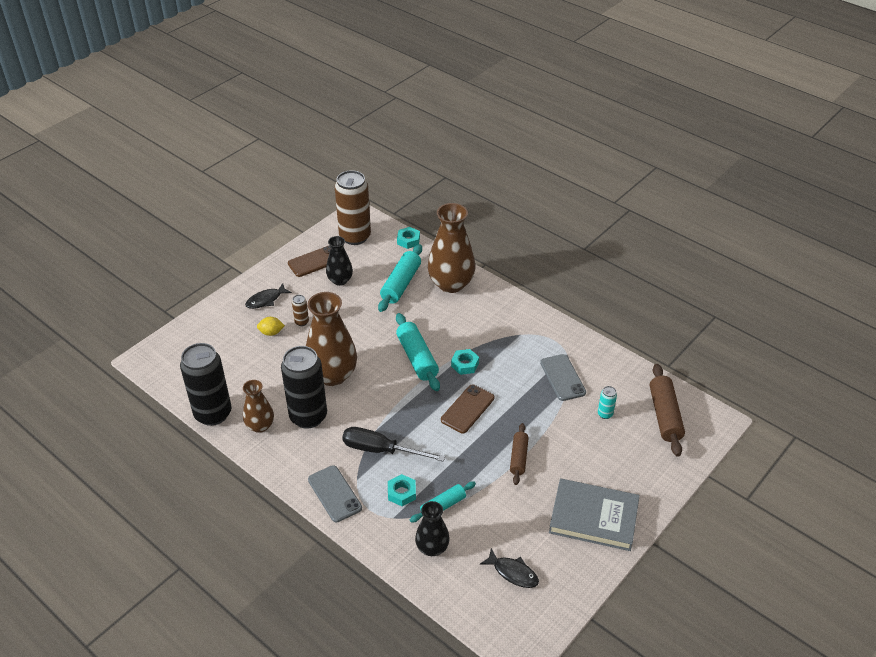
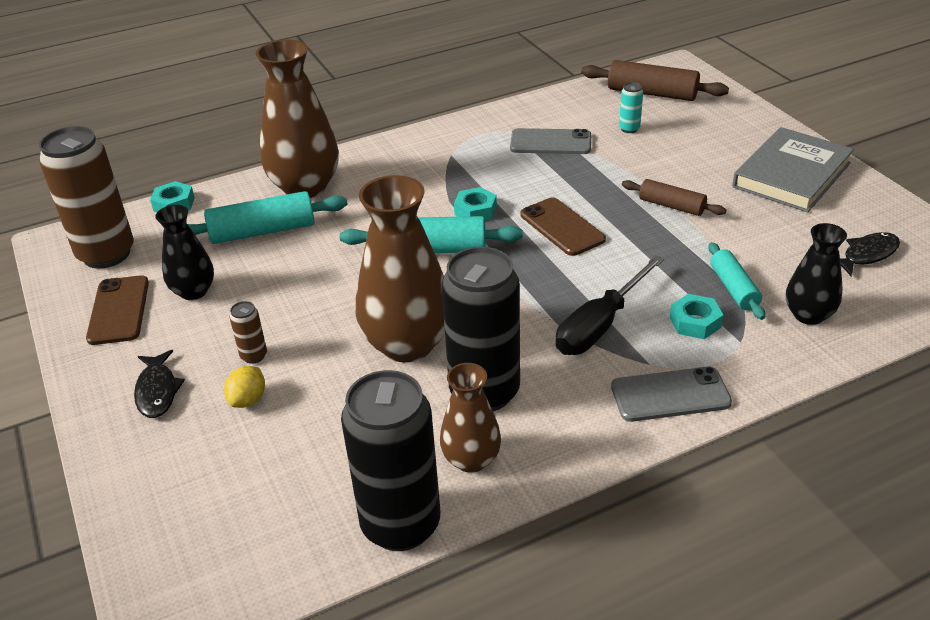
camera: 65 degrees left, 5 degrees down
(401, 284) = (263, 231): turquoise rolling pin -> turquoise rolling pin turned 60 degrees counterclockwise

